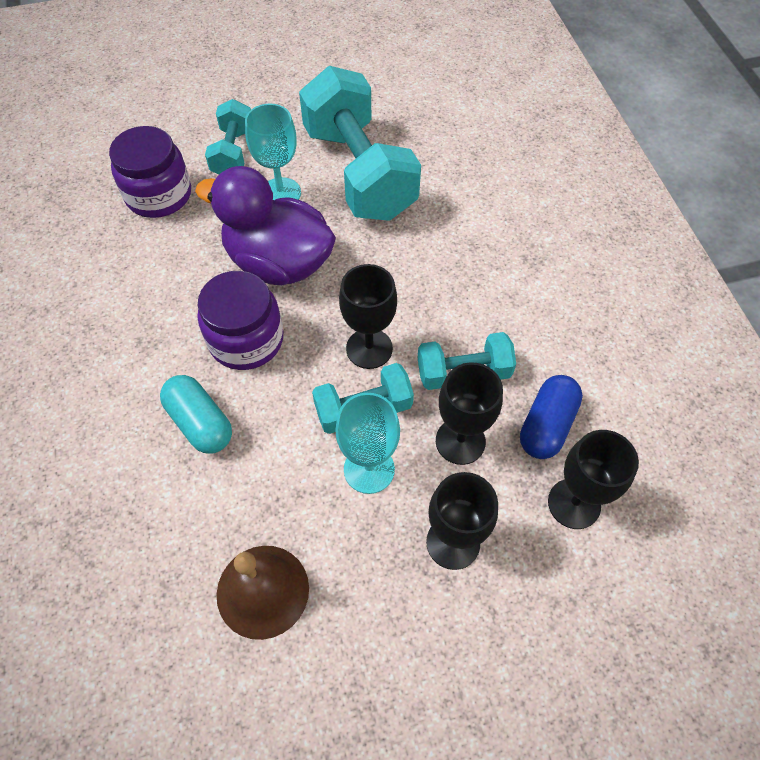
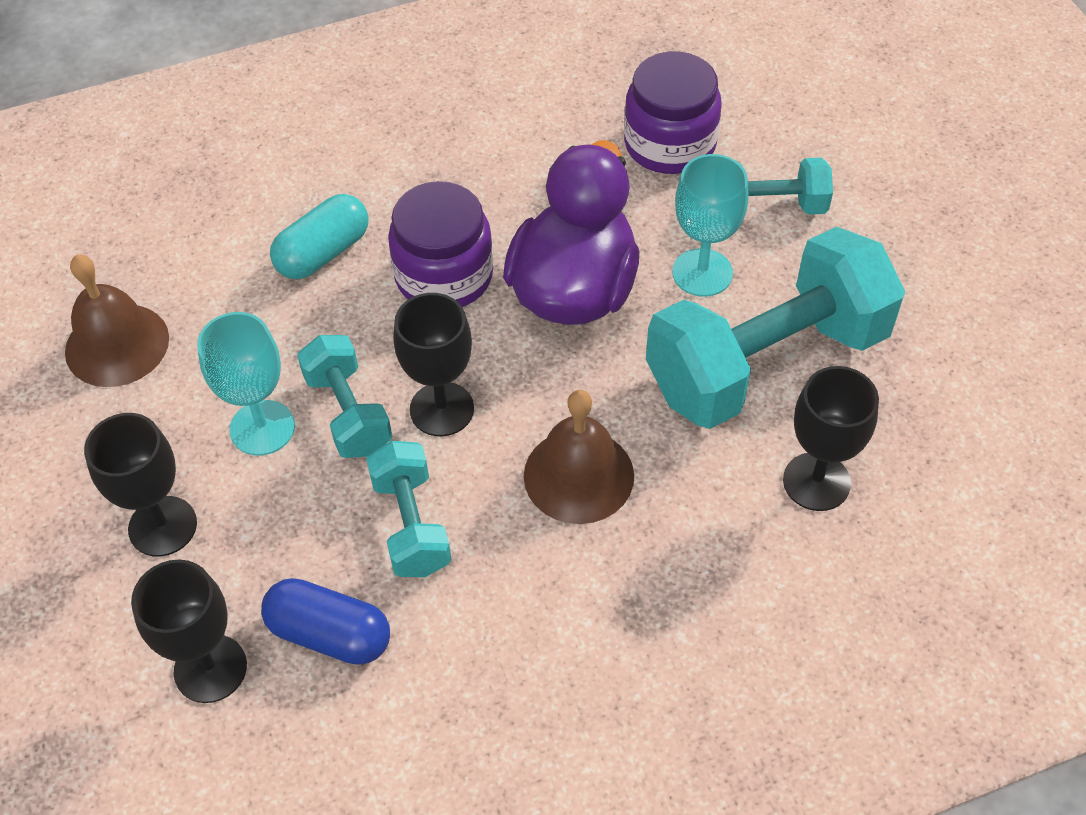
camera: 85 degrees right, 5 degrees down
(433, 275) = (578, 475): none -> brown bell
(460, 441) = (303, 526): black goblet -> black goblet (816, 482)

